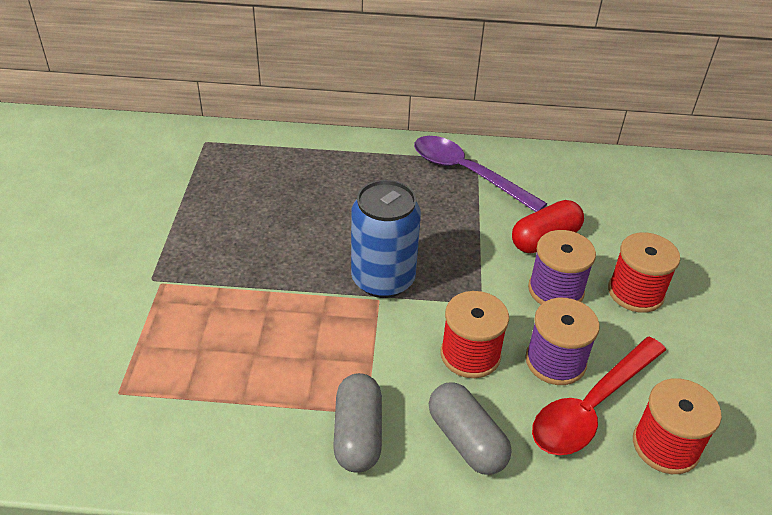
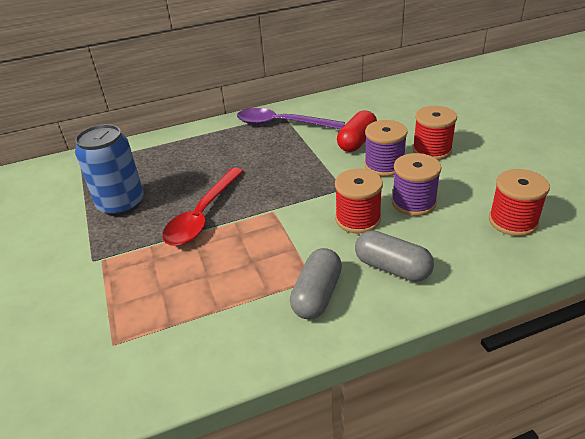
camera: 20 degrees left, 5 degrees down
(357, 434) = (317, 295): grey capsule -> grey capsule turned 45 degrees clockwise
(383, 279) = (268, 199): blue can -> blue can (121, 204)
(591, 406) = (454, 218): red spoon -> red spoon (203, 215)

